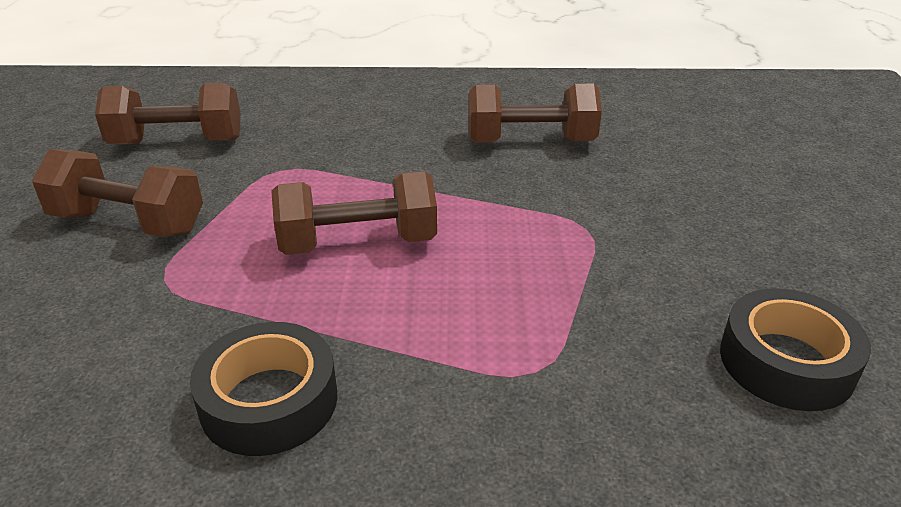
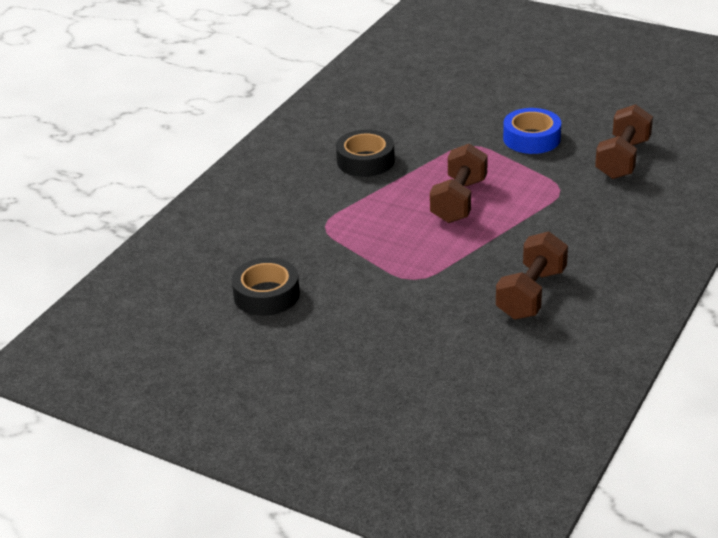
camera: 120 degrees right, 0 degrees up
(128, 223) = (531, 138): brown dumbbell -> blue tape

